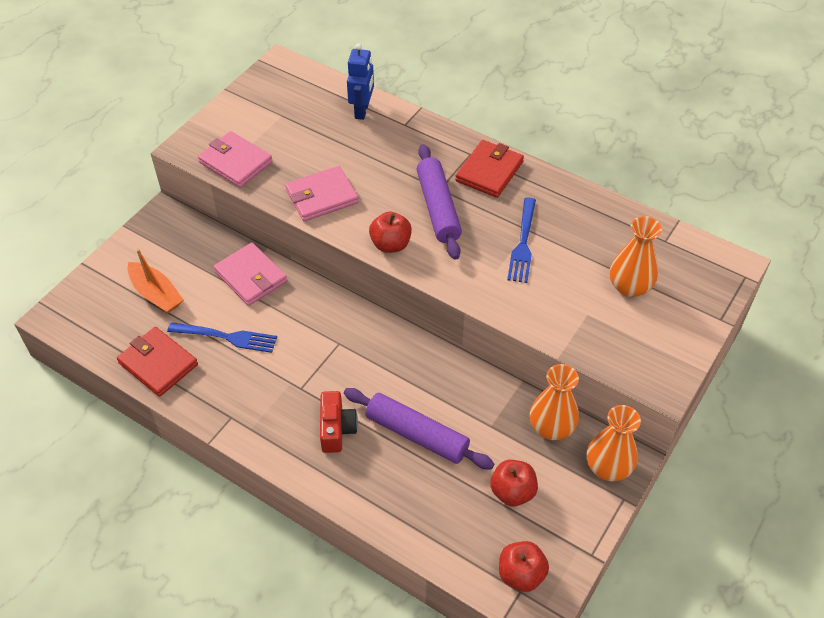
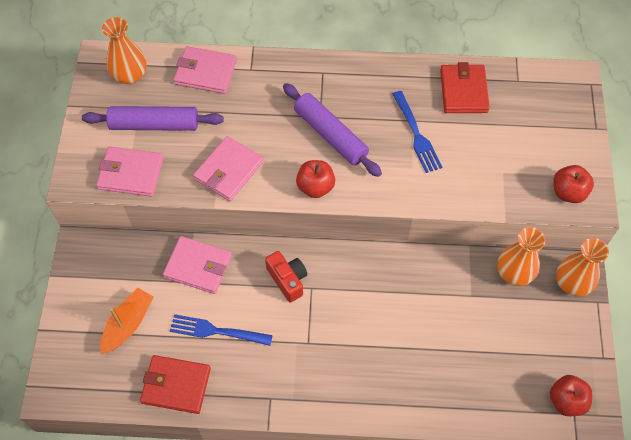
camera: 30 degrees left, 10 degrees up
(156, 294) = (128, 324): orange boat -> orange boat turned 75 degrees counterclockwise
(226, 337) = (216, 331): blue fork -> blue fork turned 150 degrees counterclockwise
(336, 429) = (359, 362): red camera -> red camera (287, 279)
(362, 110) = (205, 72): blue robot -> pink wallet
(417, 434) = (422, 332): purple rolling pin -> purple rolling pin (154, 125)
(489, 171) = (348, 82): red wallet -> red wallet (463, 91)
(512, 492) = (520, 340): red apple -> red apple (568, 192)
(629, 287) = (517, 133): orange vase -> orange vase (130, 75)

